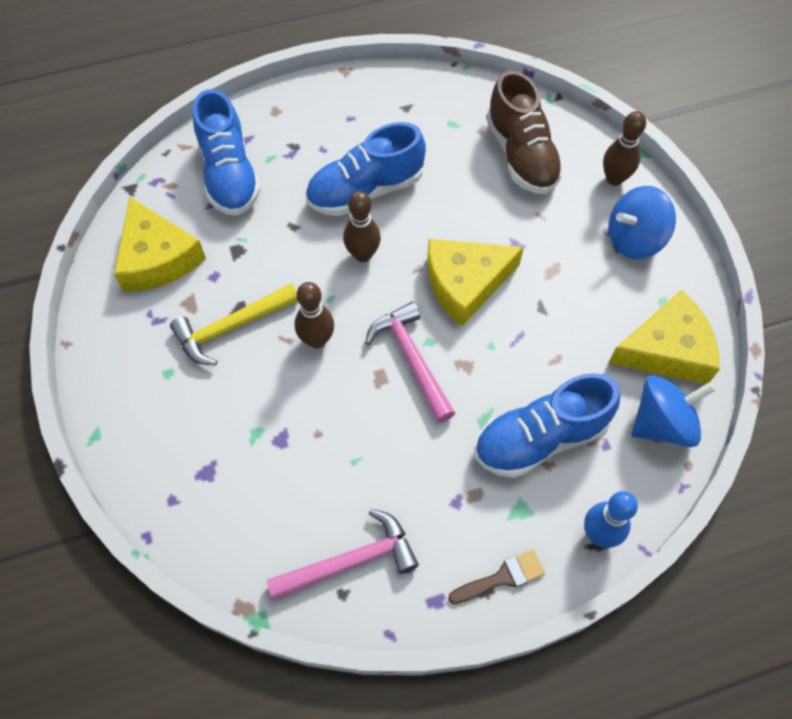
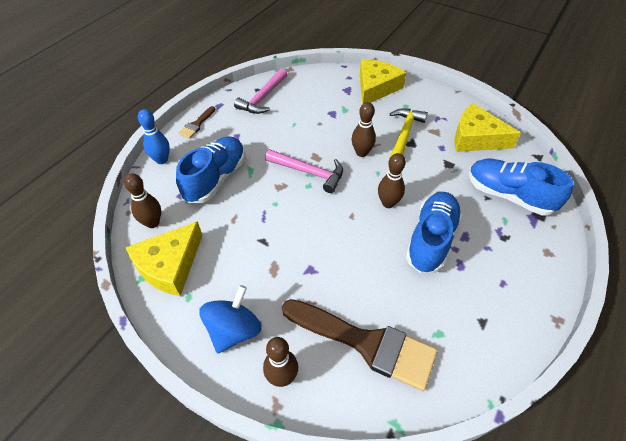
camera: 140 degrees right, 10 degrees down
(465, 283) = (318, 225): yellow cheese -> yellow cheese (376, 87)
(521, 155) = (366, 343): brown shoe -> brown brush
(662, 424) = (152, 223): blue spinning top -> brown bowling pin

